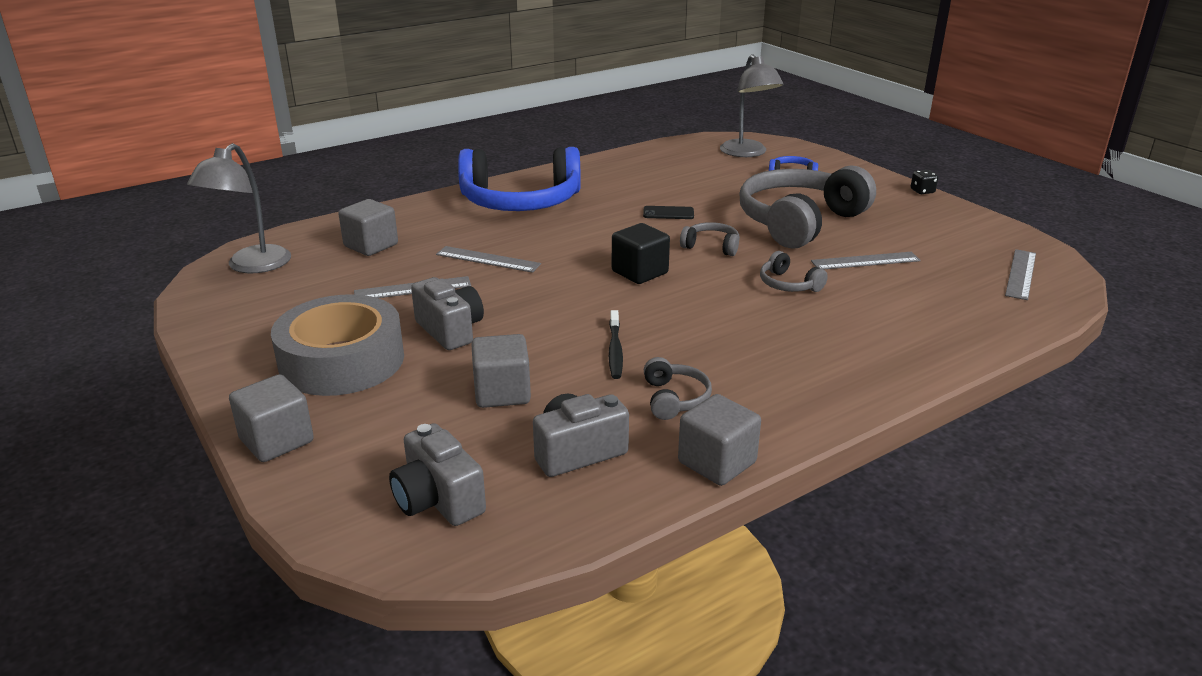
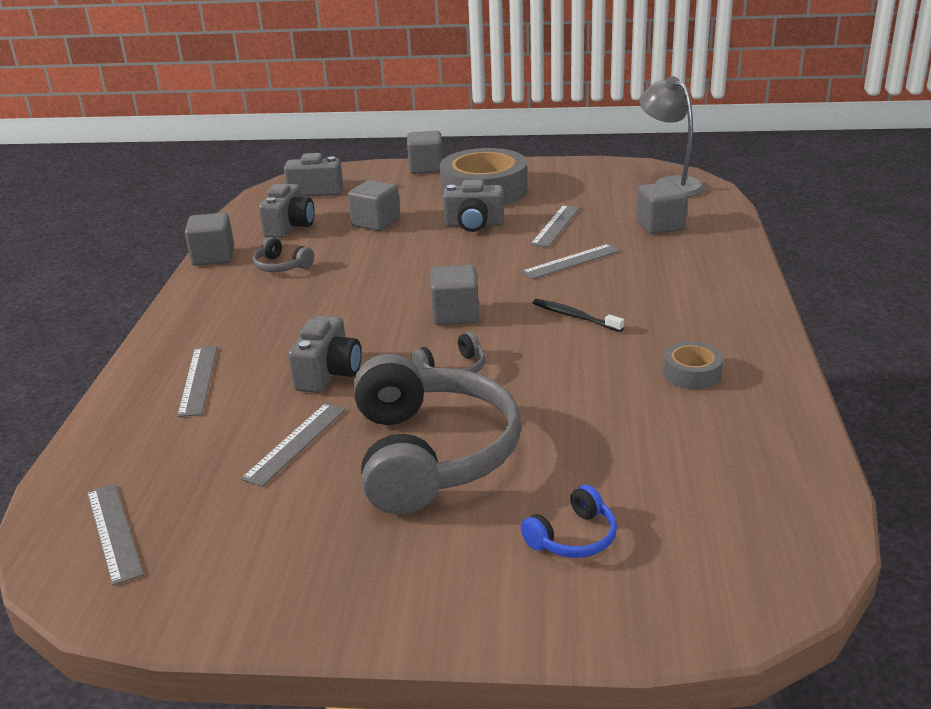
camera: 130 degrees right, 0 degrees up
(520, 202) = (693, 309): blue headphones -> none
(607, 185) = (691, 373): none -> grey tape
(615, 350) = (362, 266): black toothbrush -> black toothbrush (574, 316)
(639, 272) = (455, 314): black cube -> grey cube
(668, 213) = (563, 379): black phone -> none
(747, 153) = (713, 547): grey lamp -> none
(788, 284) = (328, 374): grey headphones -> grey camera
(886, 330) = (198, 380): none -> grey ruler
(922, 191) = (371, 637): black dice -> none

